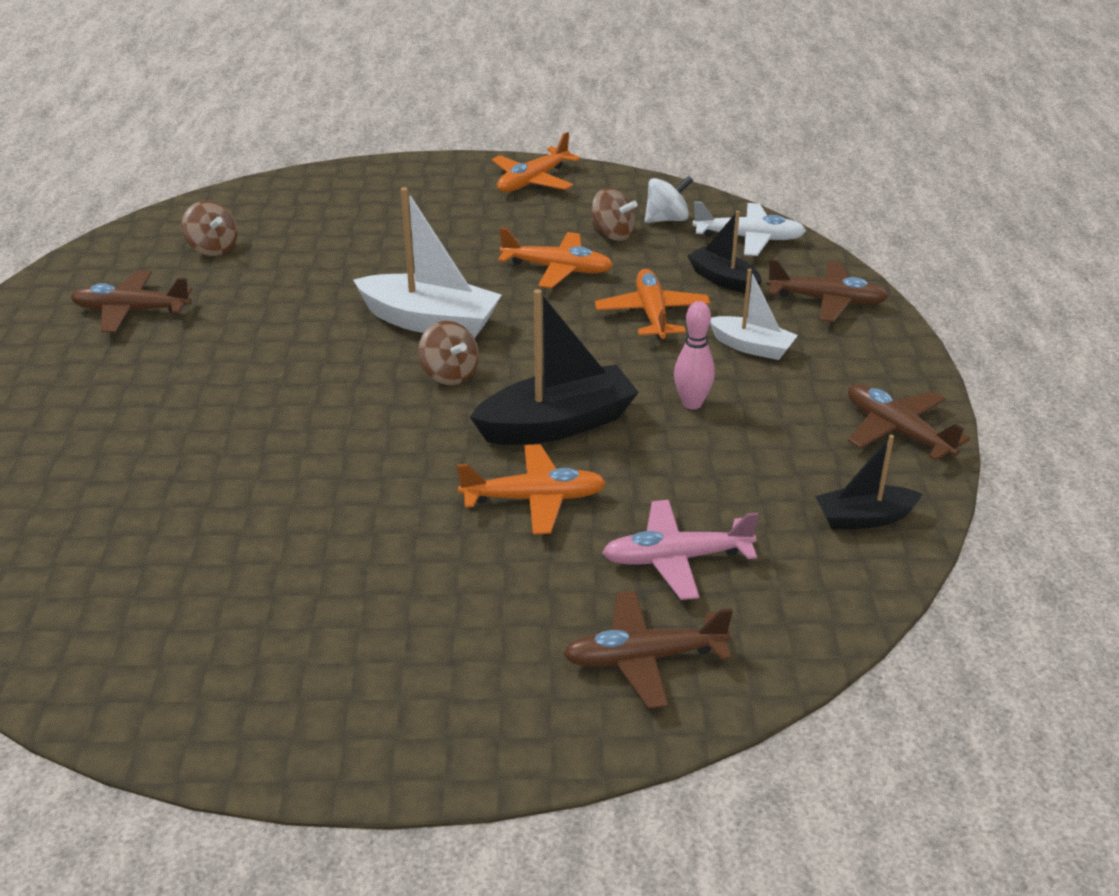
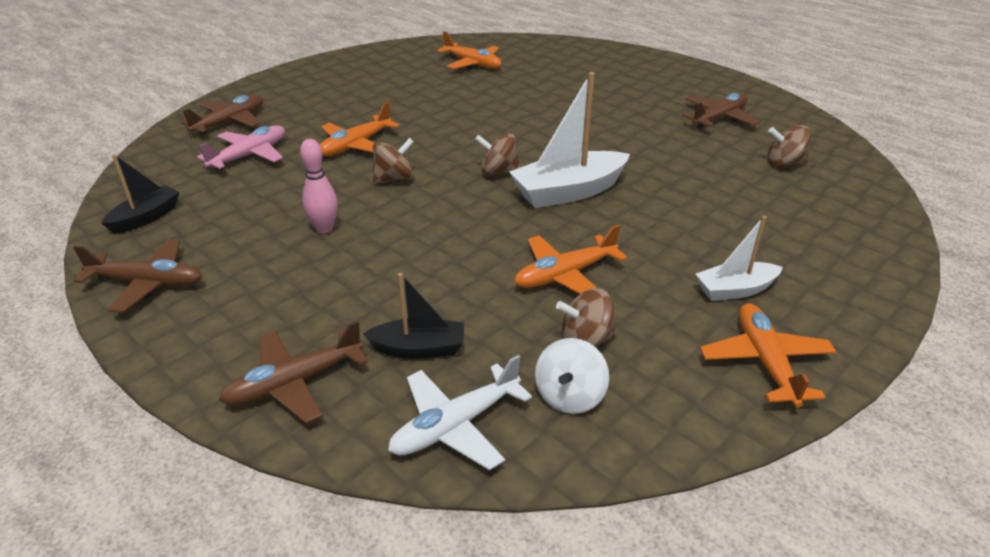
camera: 135 degrees right, 0 degrees up
(557, 424) = (394, 179): black boat -> brown spinning top
(652, 314) = (435, 278): orange plane -> orange plane (472, 64)
(752, 347) = (323, 293): white boat -> white boat (735, 290)

